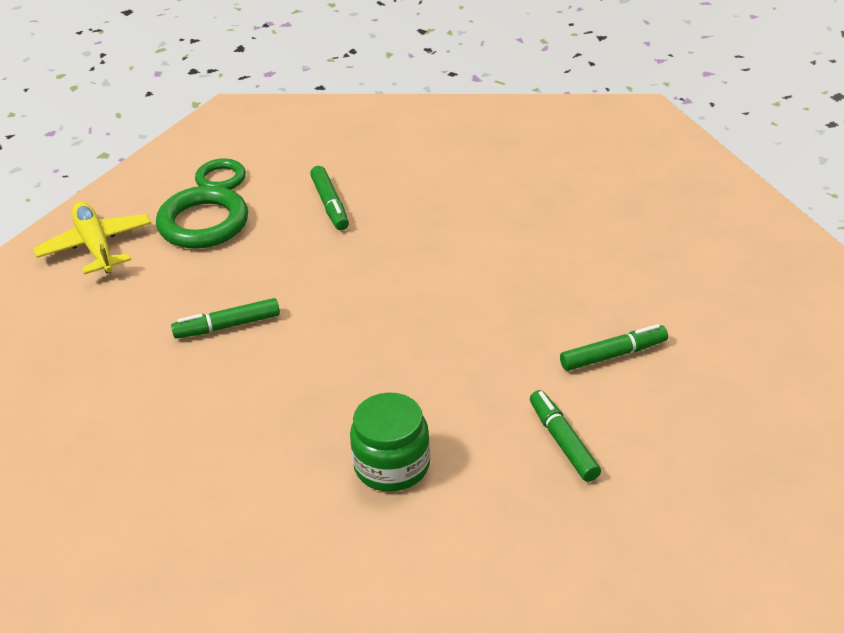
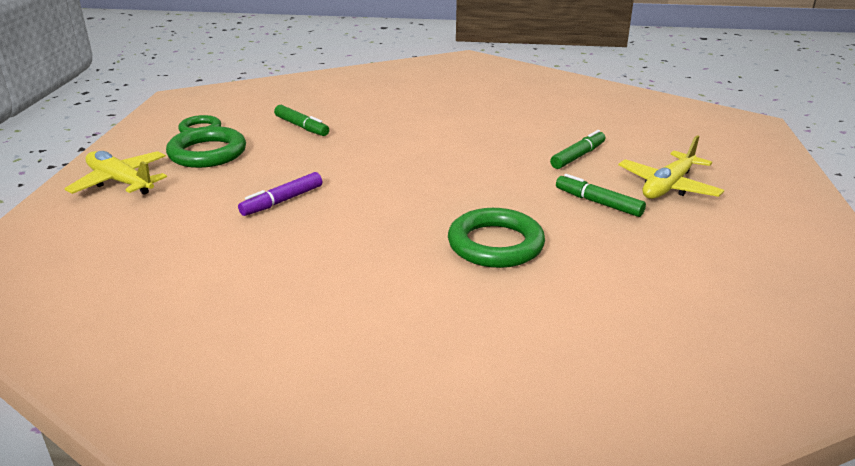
camera: 30 degrees left, 10 degrees down
(227, 326) = (282, 201): green marker -> purple marker
(392, 465) = (495, 244): green jar -> green ring
(677, 444) = (668, 186): none -> yellow plane

